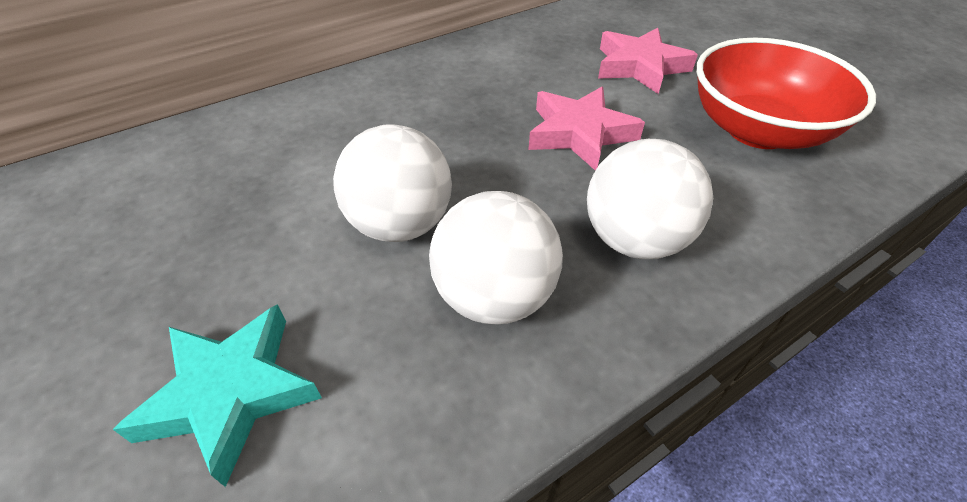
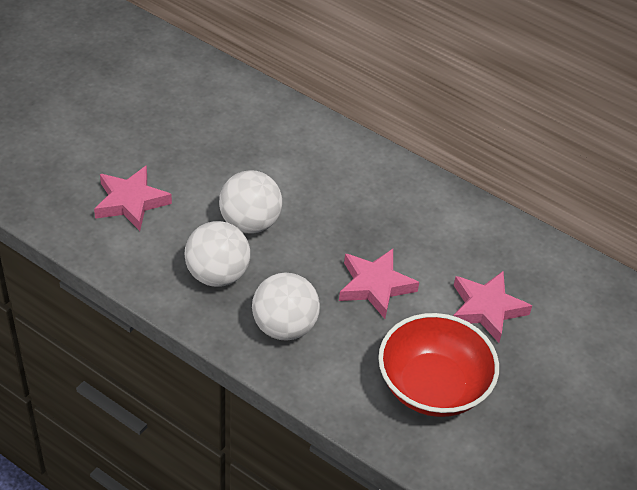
camera: 65 degrees right, 0 degrees up
(231, 393) = (131, 202): turquoise star -> pink star

